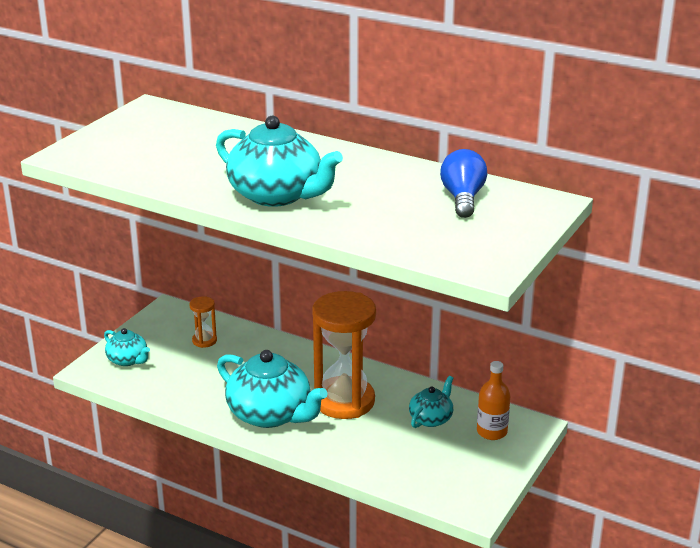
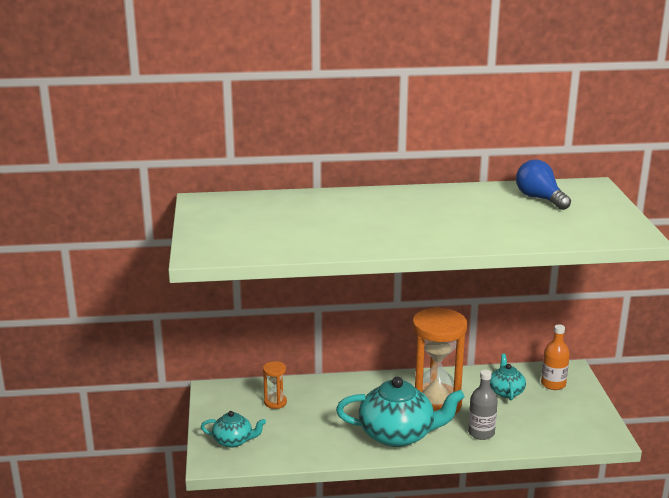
camera: 35 degrees left, 5 degrees down
(277, 195) = (419, 232): turquoise teapot -> none
(349, 447) = (481, 433): none -> grey bottle

